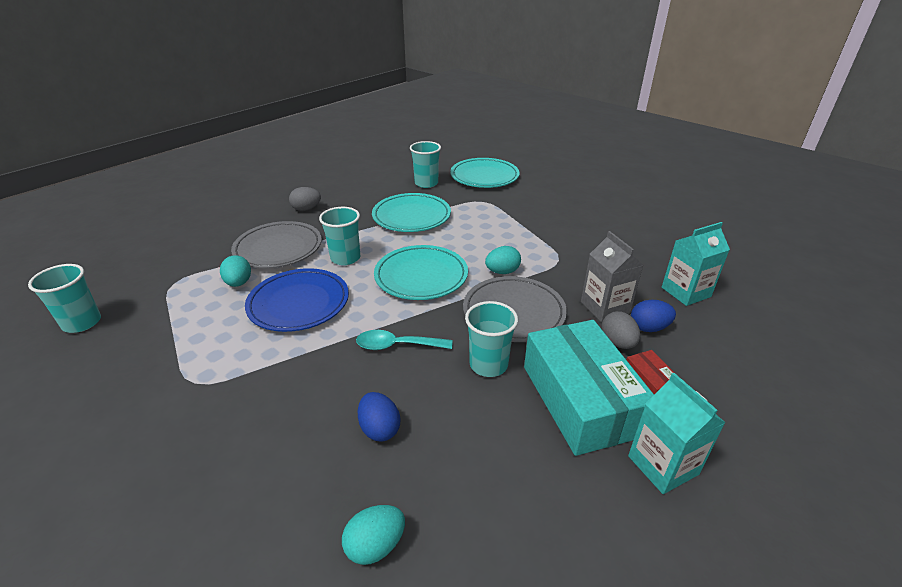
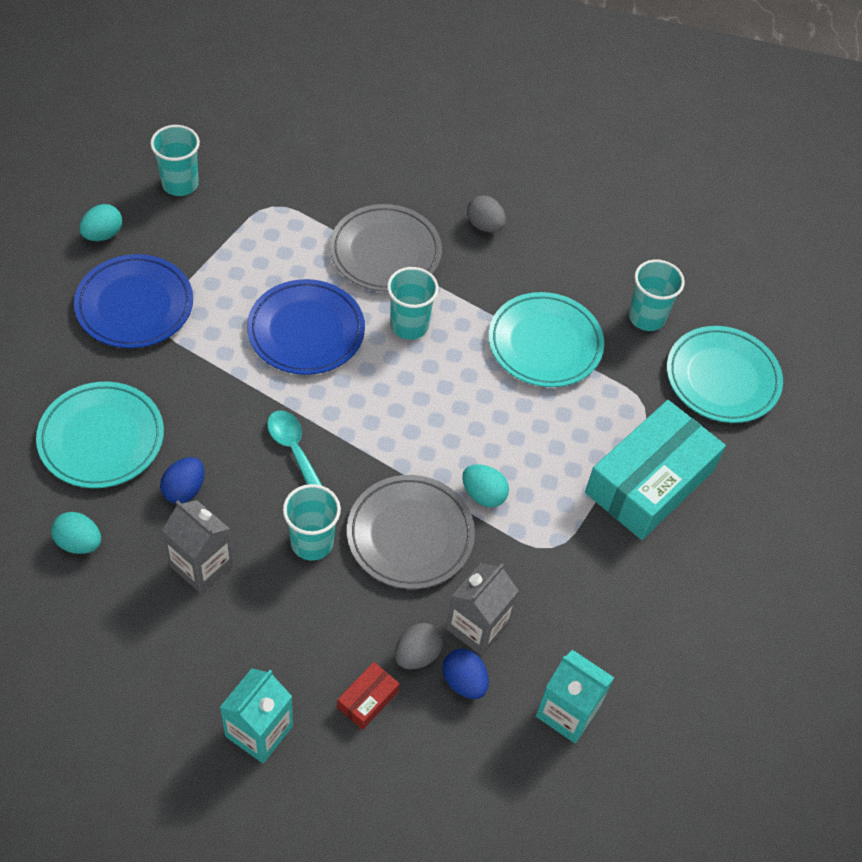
camera: 55 degrees right, 20 degrees up
(156, 394) = (134, 305): none -> blue plate
(239, 283) = (306, 259): turquoise egg -> turquoise egg (103, 234)
(421, 276) = (421, 416): turquoise plate -> turquoise plate (101, 438)
(467, 445) = (201, 565): none -> grey carton
(580, 399) = (307, 641): turquoise box -> turquoise box (649, 481)

